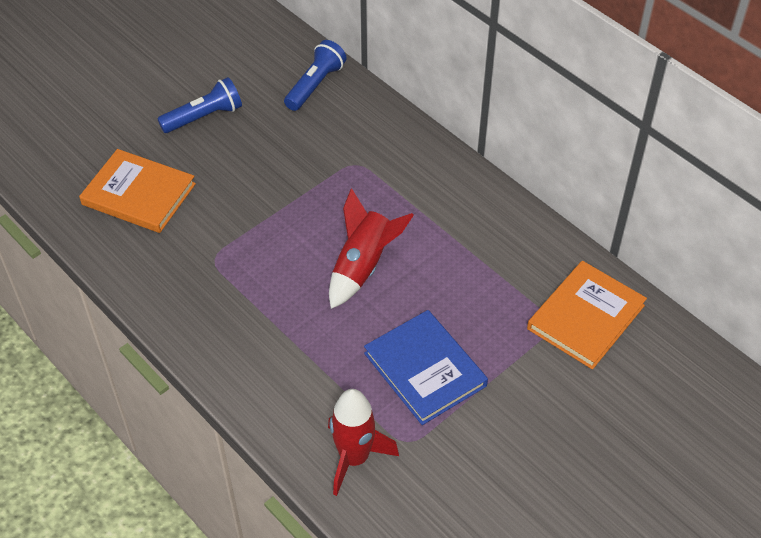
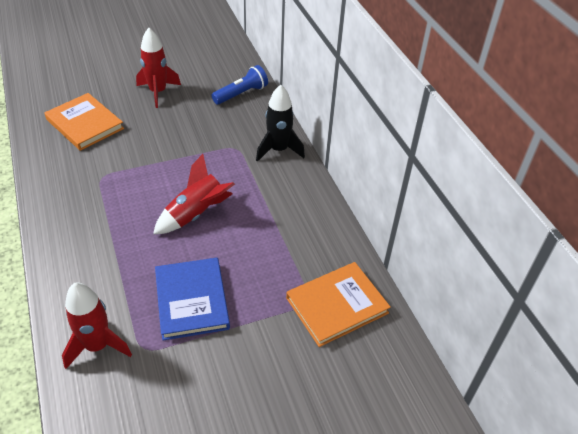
camera: 20 degrees right, 5 degrees down
(204, 117) = (158, 92): blue flashlight -> red rocket
(410, 149) = (278, 150): none -> black rocket

